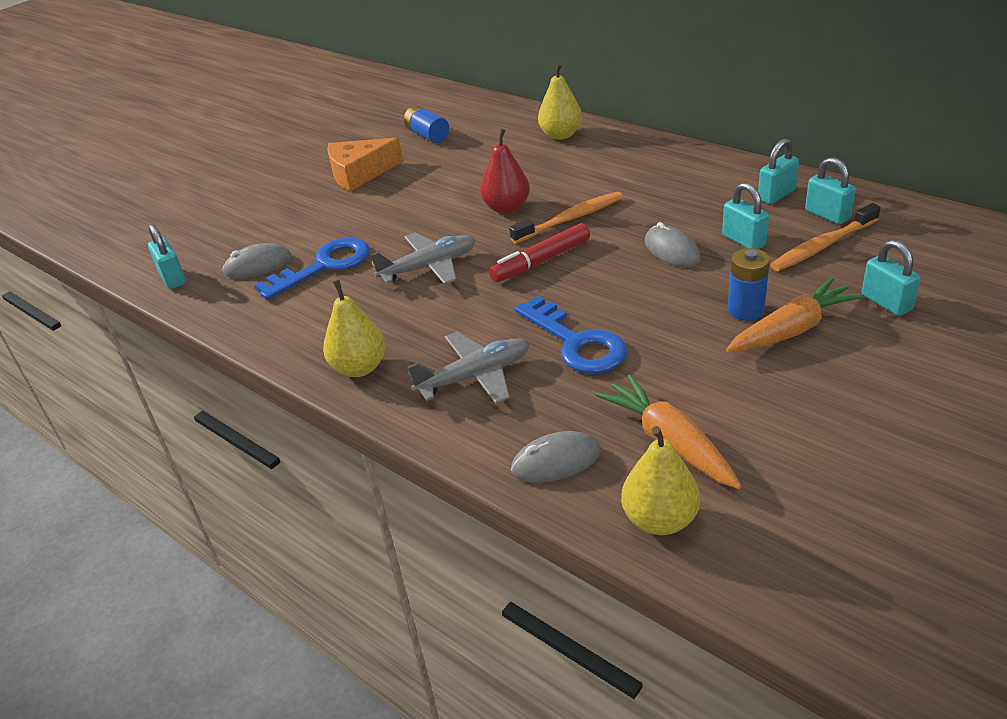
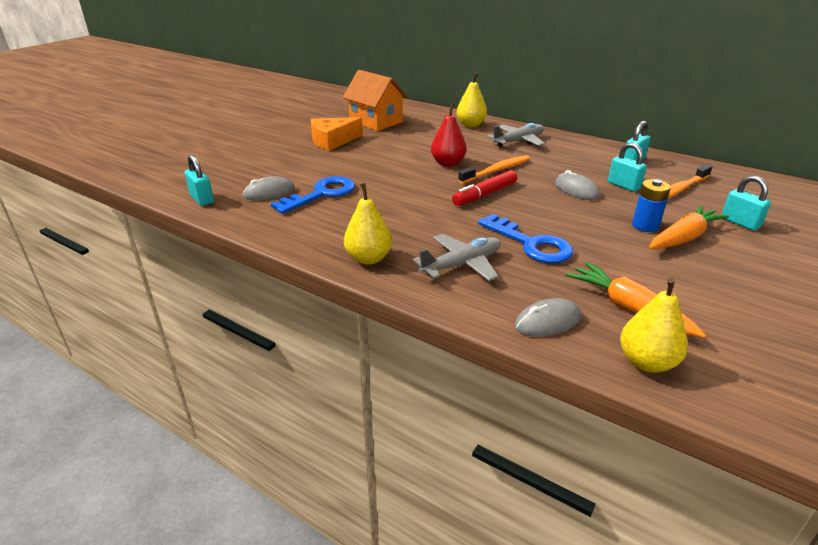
camera: 10 degrees left, 5 degrees down
(427, 135) = (376, 122): blue battery -> orange house
(429, 267) = (403, 196): grey plane -> grey plane (518, 141)
(827, 215) = (673, 173): turquoise padlock -> none

